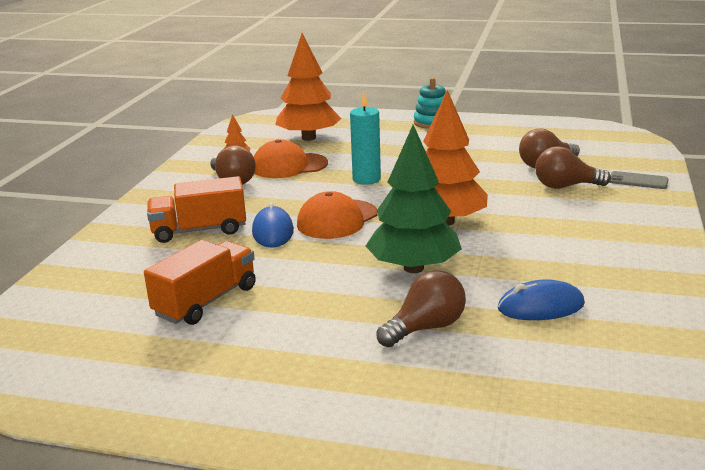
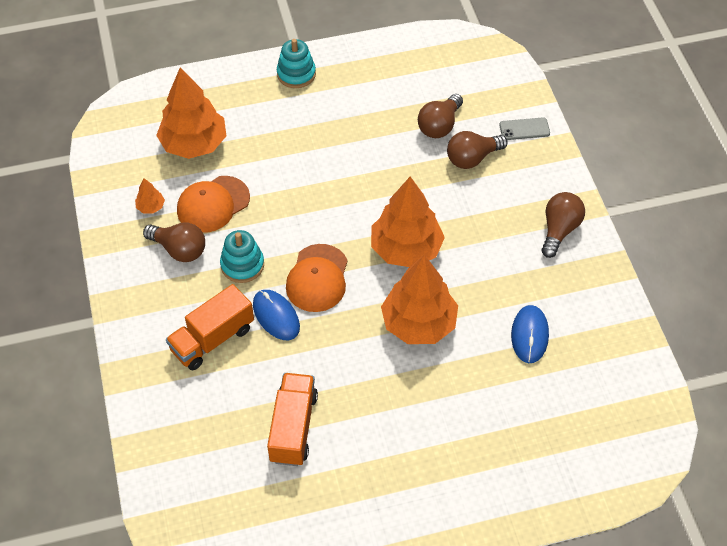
camera: 30 degrees left, 30 degrees up
(276, 199) = (242, 265): none -> turquoise stacking toy
(366, 179) = (300, 204): turquoise candle -> none
(413, 268) = (418, 323): green tree -> orange tree
(425, 328) = (468, 391): brown light bulb -> brown light bulb (559, 230)
(541, 306) = (529, 335): blue mouse -> blue mouse turned 45 degrees counterclockwise

